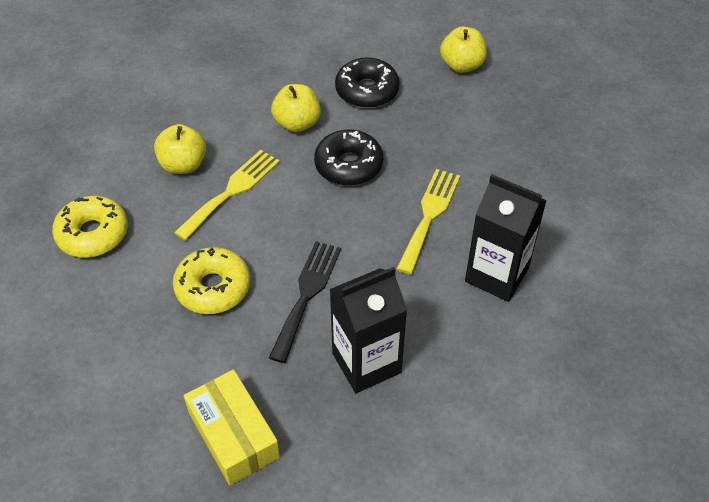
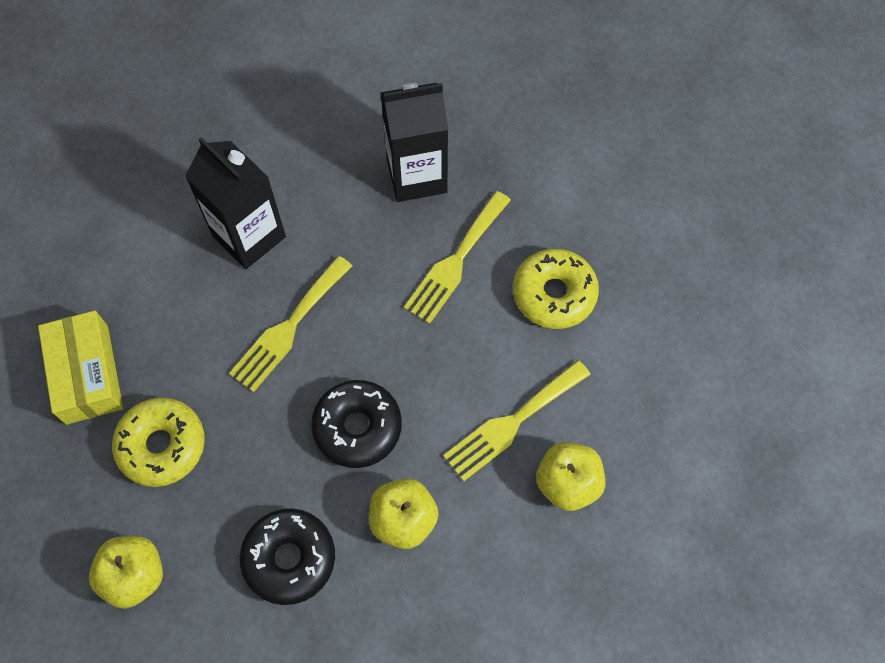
camera: 165 degrees left, 15 degrees up
(93, 234) = (686, 400): yellow donut -> yellow donut (162, 445)
(234, 435) = (556, 139): yellow box -> yellow box (87, 374)
(307, 295) = (456, 261): black fork -> yellow fork

